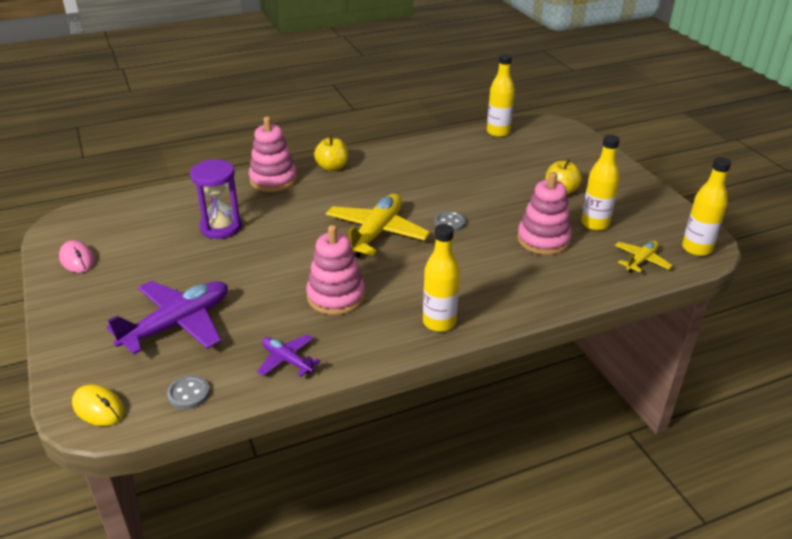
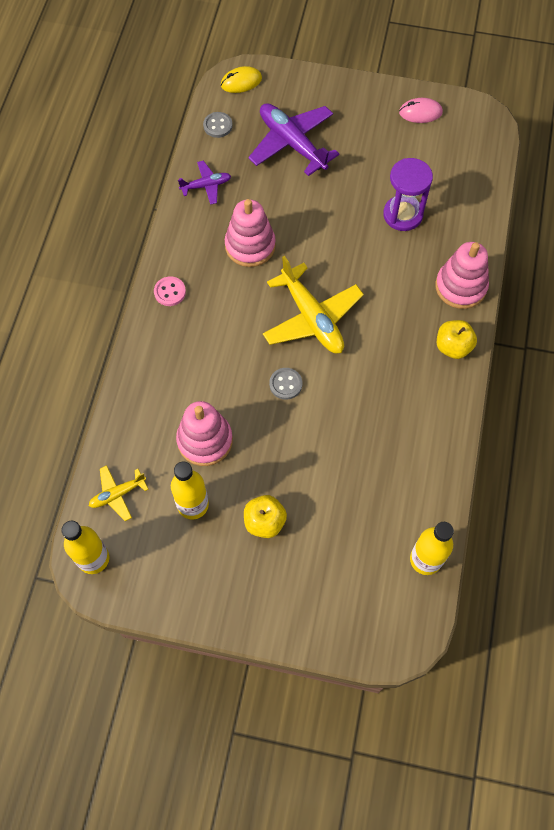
camera: 125 degrees right, 30 degrees up
(178, 324) = (292, 143): purple plane -> purple plane turned 150 degrees clockwise
(439, 322) = (170, 292): yellow bottle -> pink button
(641, 261) = (117, 494): yellow plane -> yellow plane turned 75 degrees clockwise

